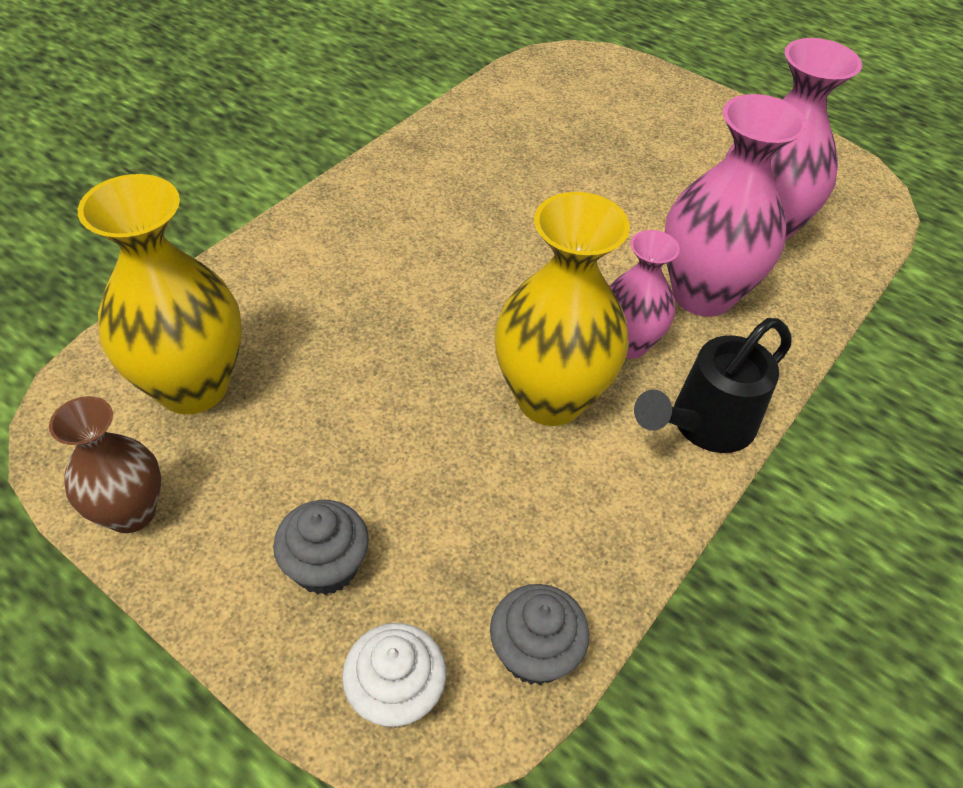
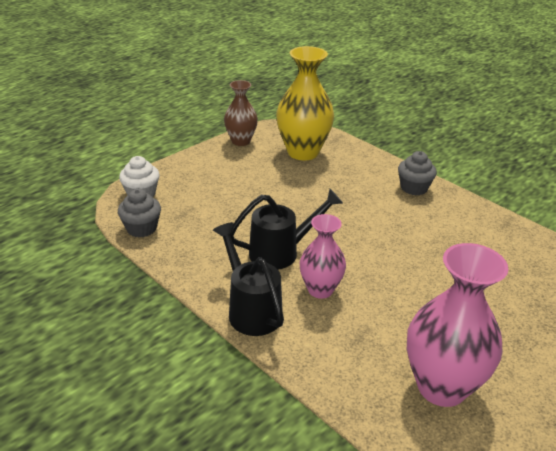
camera: 100 degrees right, 15 degrees down
(326, 566) = (202, 181): grey cupcake -> grey cupcake (414, 188)
(550, 398) = (281, 252): yellow vase -> black watering can
(702, 294) = (366, 336): pink vase -> none

